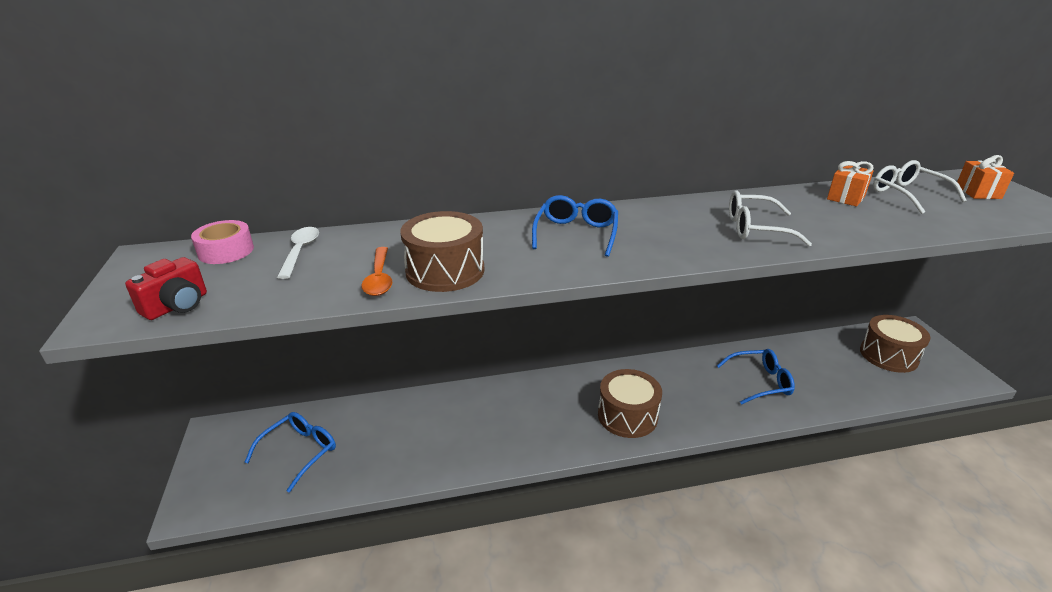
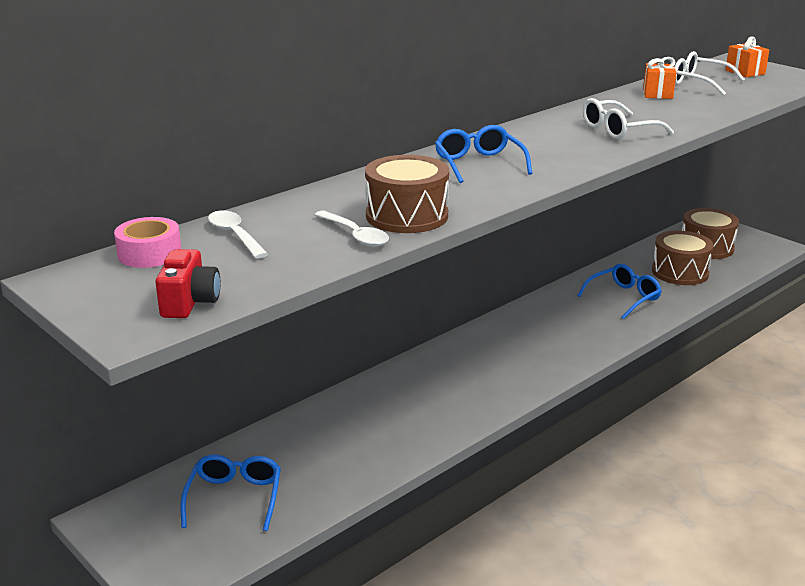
camera: 30 degrees left, 5 degrees down
(379, 278) = (355, 235): orange spoon -> white spoon
(627, 416) = (535, 358): brown drum -> brown drum (680, 272)

